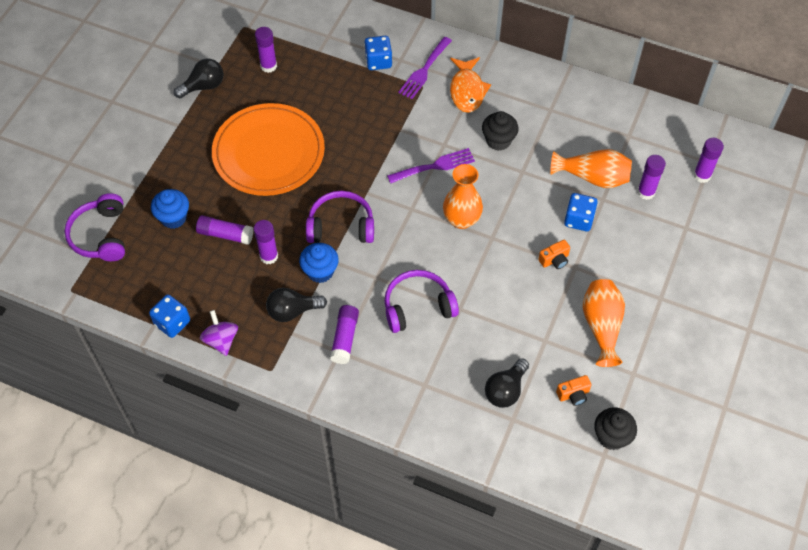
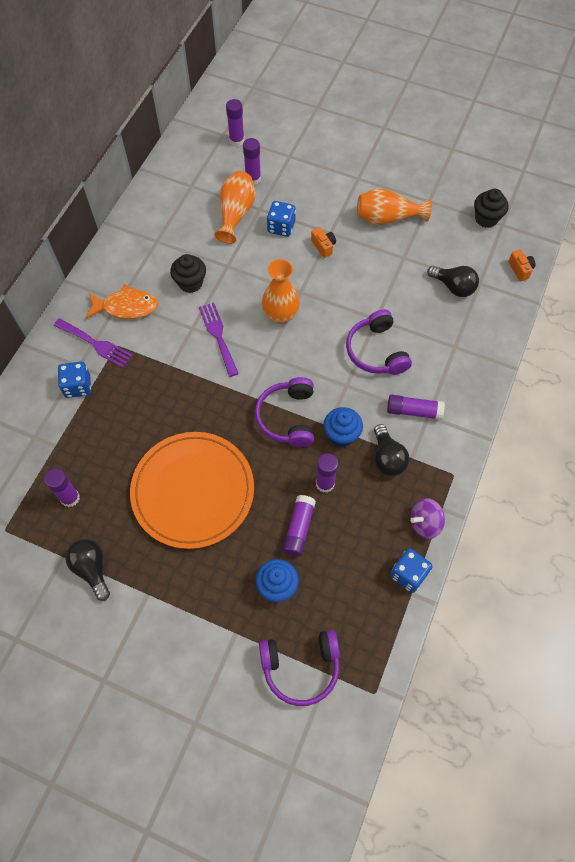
camera: 90 degrees left, 5 degrees up
(573, 394) = (452, 241): orange camera -> orange camera (520, 269)

